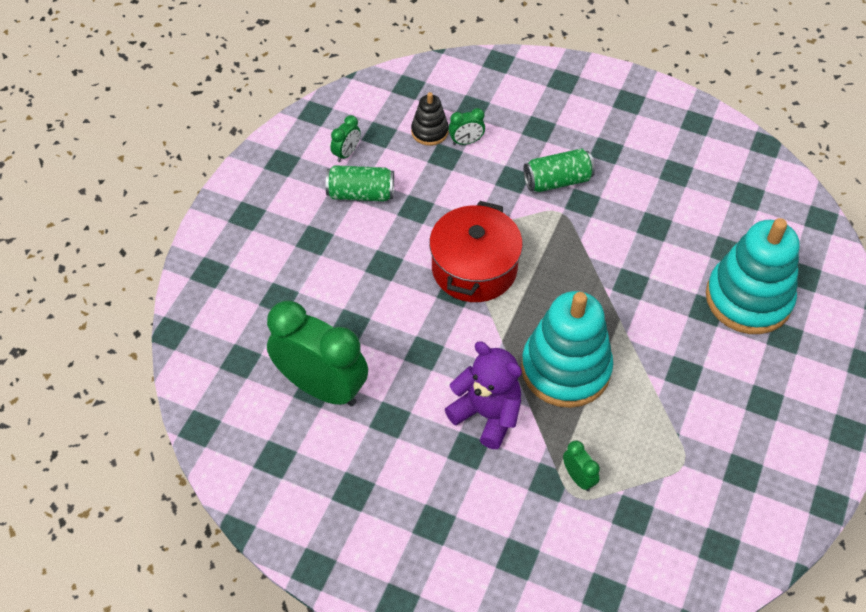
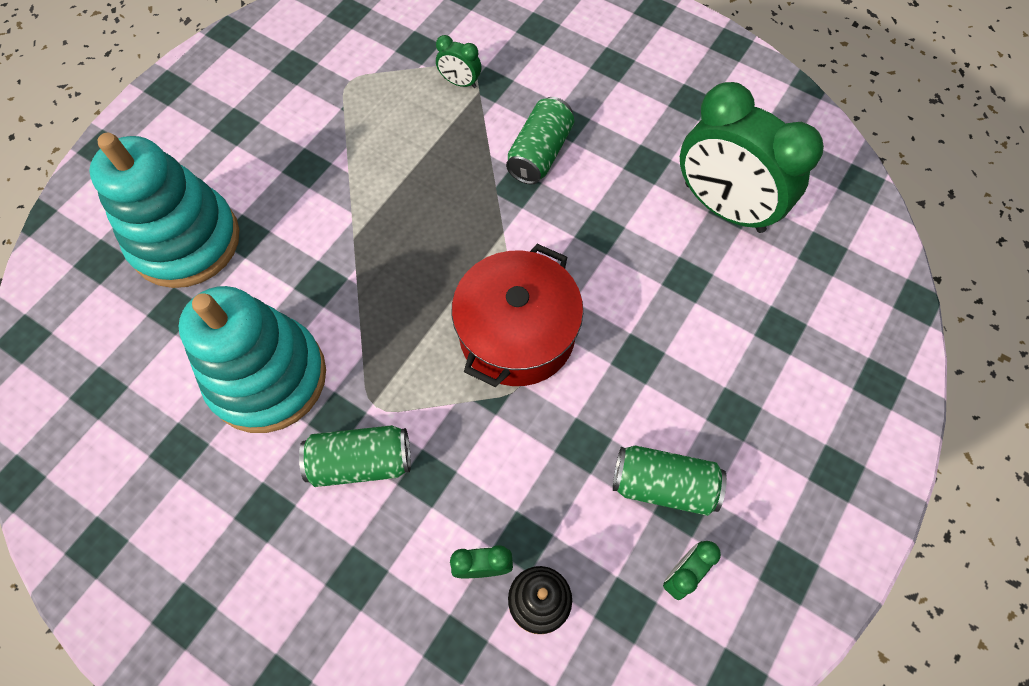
camera: 170 degrees left, 10 degrees up
(487, 414) = (539, 153): purple teddy bear -> green can
(565, 369) = (438, 189): turquoise stacking toy -> turquoise stacking toy (268, 377)
(578, 478) = (460, 83): green clock -> green clock turned 45 degrees counterclockwise

